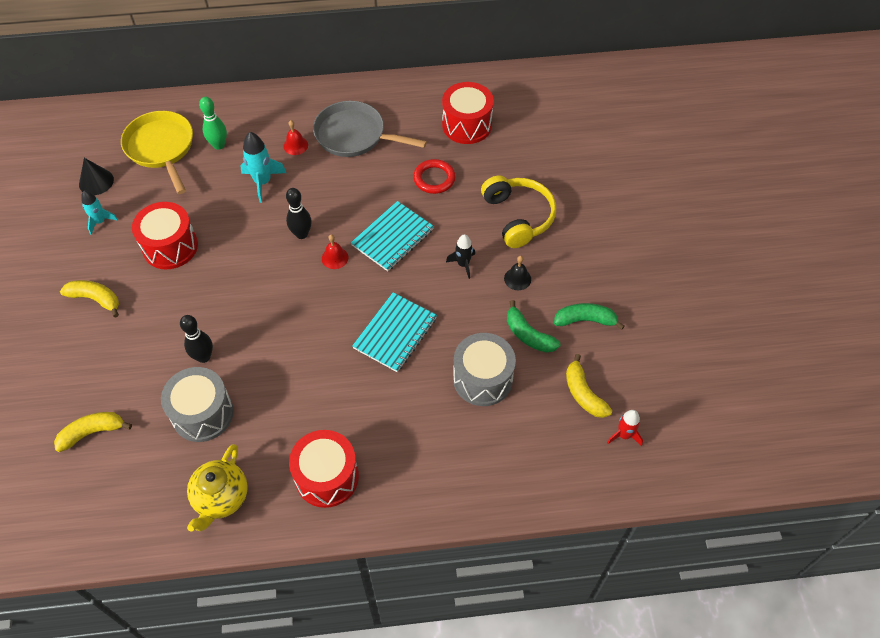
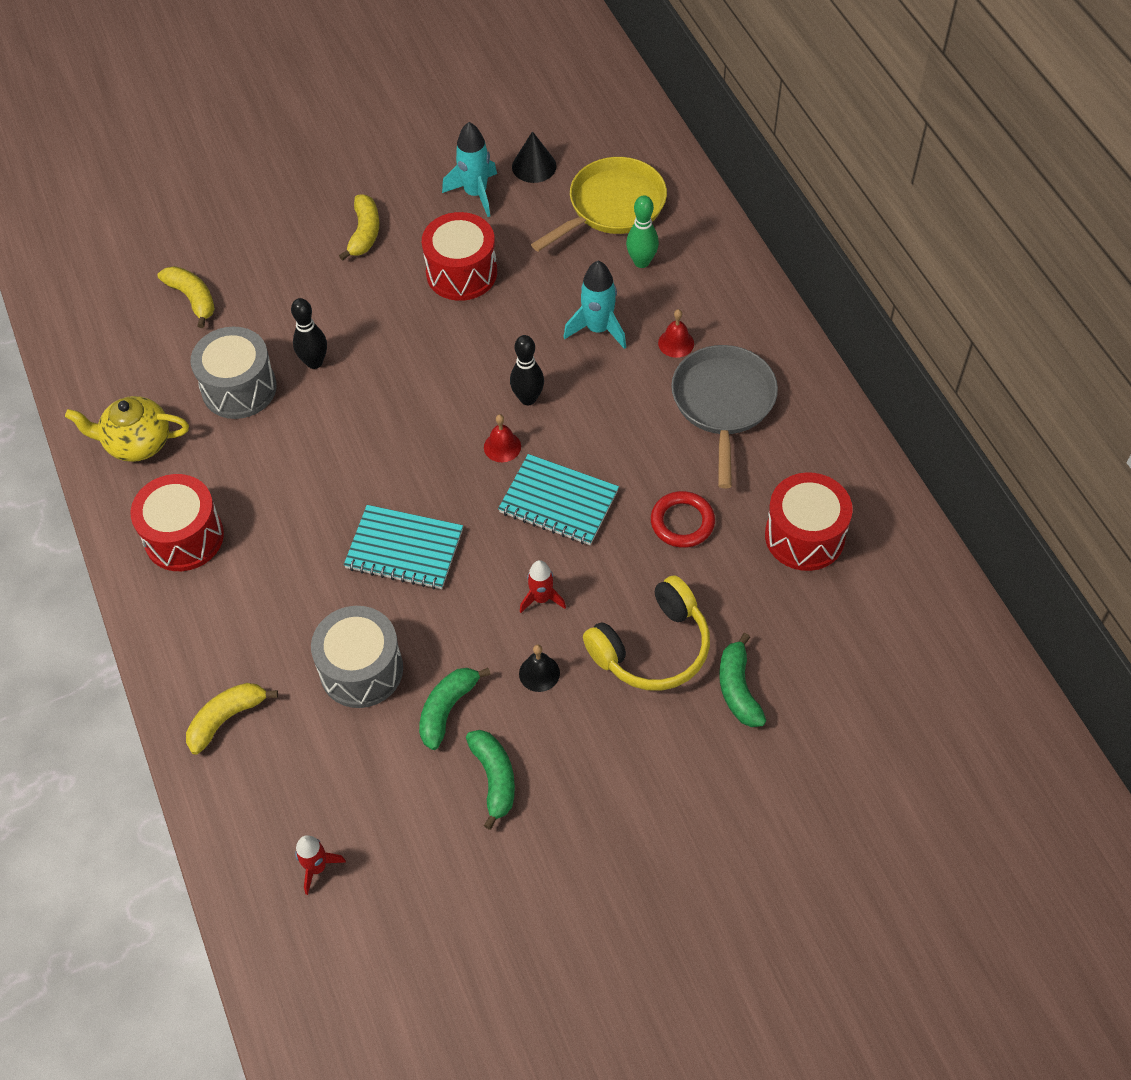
camera: 75 degrees right, 0 degrees up
(100, 221) = (475, 193): turquoise rocket -> turquoise rocket, size x1.54
(463, 264) = (541, 598): black rocket -> red rocket
(559, 184) = (738, 689): none -> green banana
(583, 393) = (370, 801): yellow banana -> yellow banana (226, 718)

